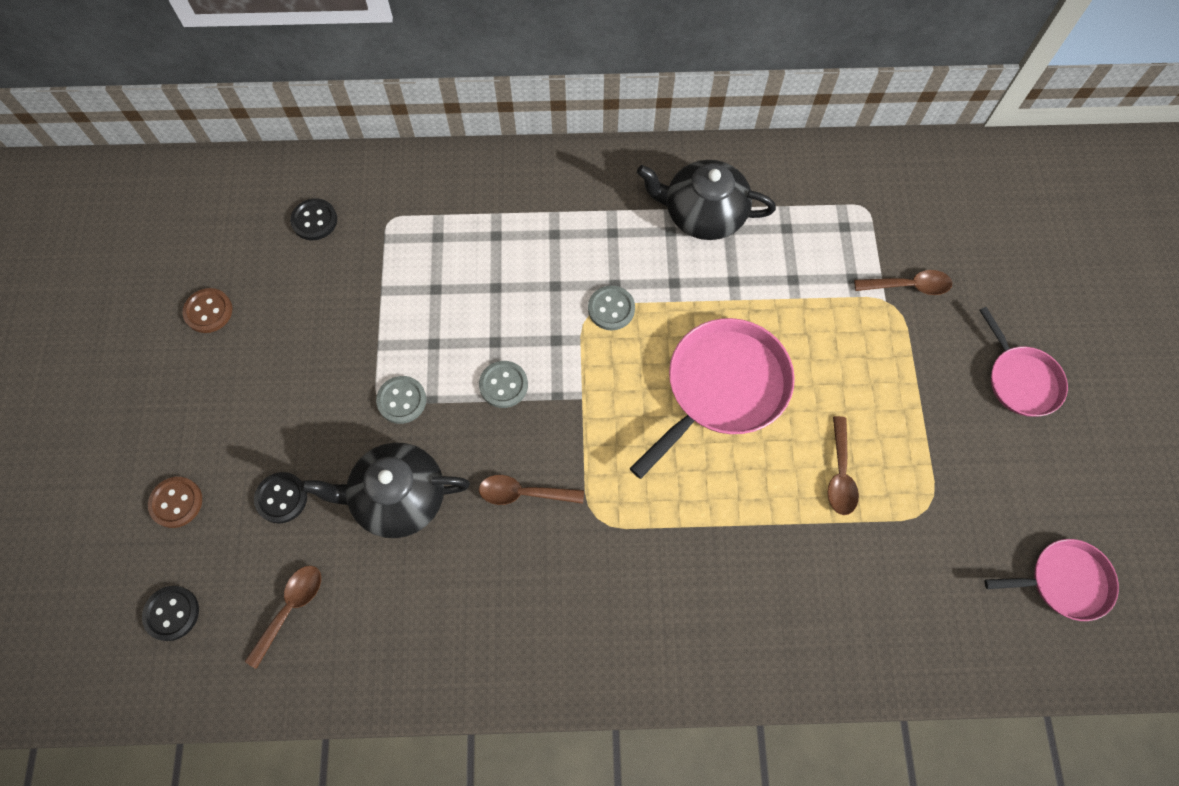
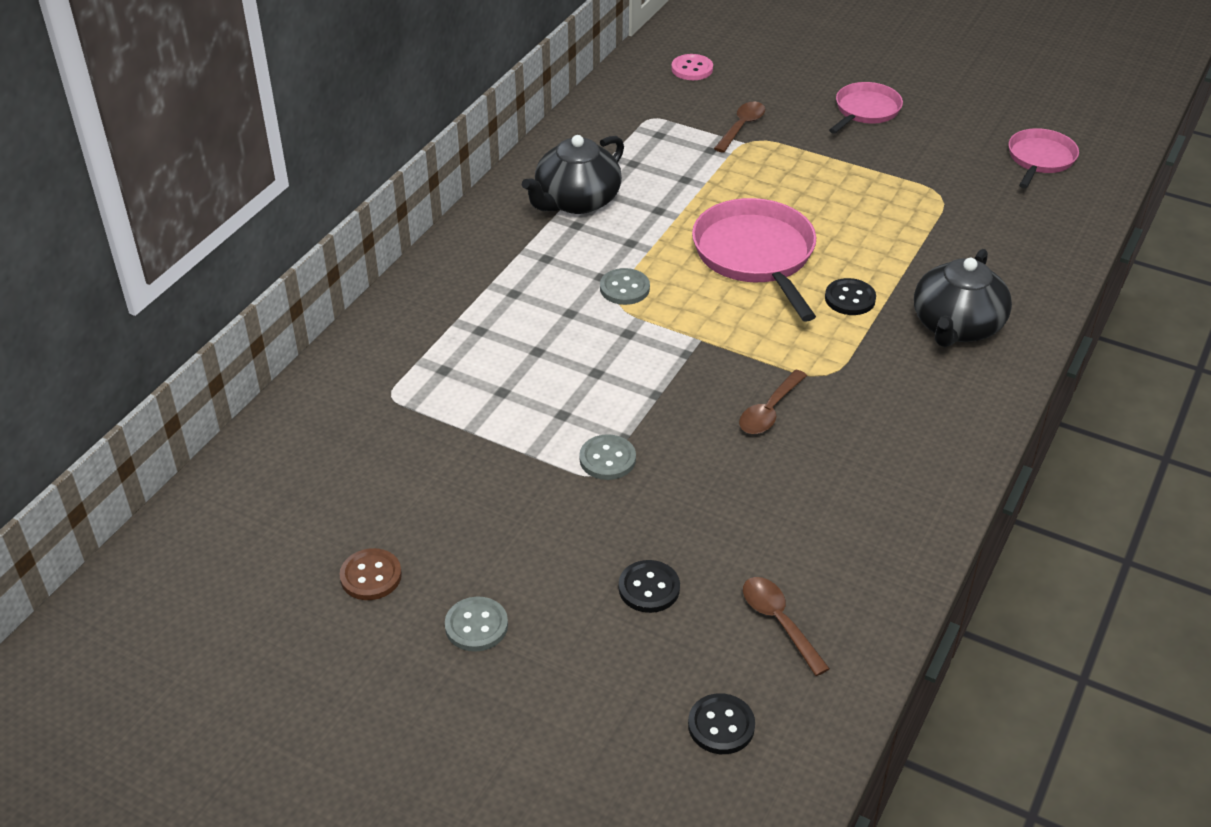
camera: 60 degrees left, 25 degrees down
(176, 502) = (590, 680): brown button -> none
(314, 220) = (336, 452): black button -> black button (850, 299)
(398, 497) = (712, 498): black teapot -> black teapot (956, 326)
(503, 385) = (647, 384): grey button -> grey button (476, 626)
(840, 474) = (881, 226): brown spoon -> none
(970, 201) = (692, 69): none -> pink button
(1020, 380) = (865, 111): pink pan -> pink pan turned 60 degrees counterclockwise

